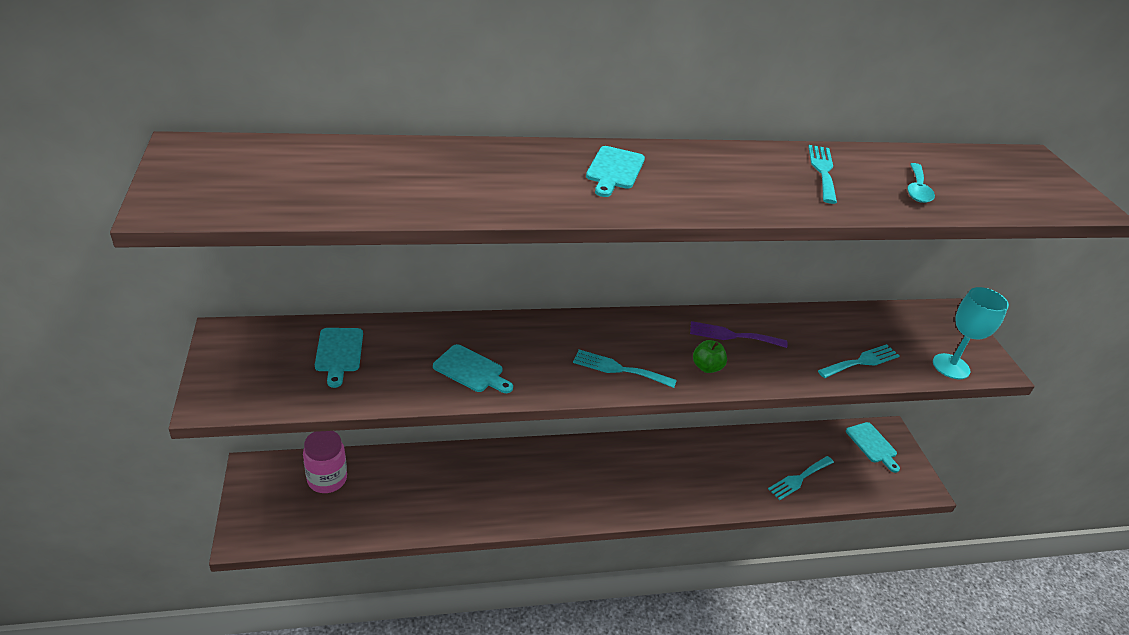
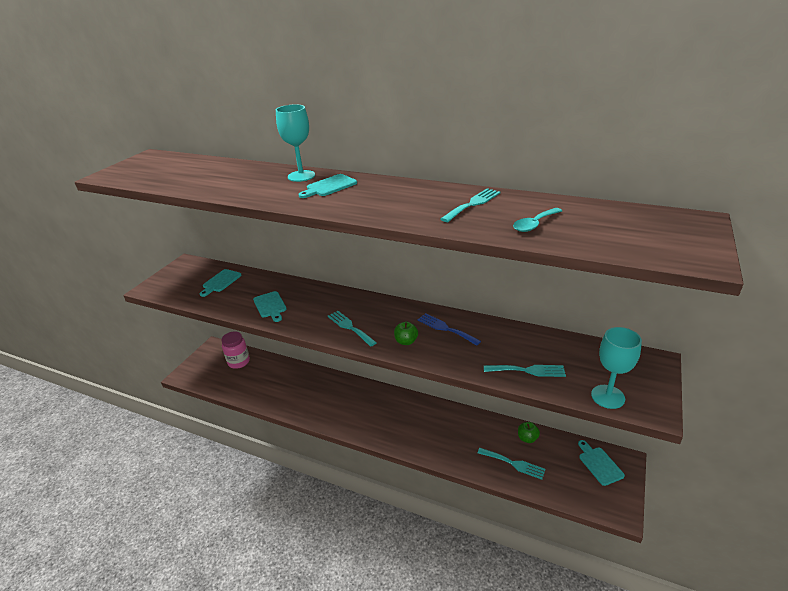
camera: 40 degrees right, 5 degrees down
(545, 157) = (301, 176): none -> turquoise goblet
(732, 335) = (446, 328): purple fork -> blue fork
(789, 443) = (527, 438): none -> green apple
(799, 479) = (513, 464): turquoise fork -> turquoise fork turned 150 degrees counterclockwise
(872, 445) = (599, 464): turquoise cutting board -> turquoise cutting board turned 150 degrees clockwise

